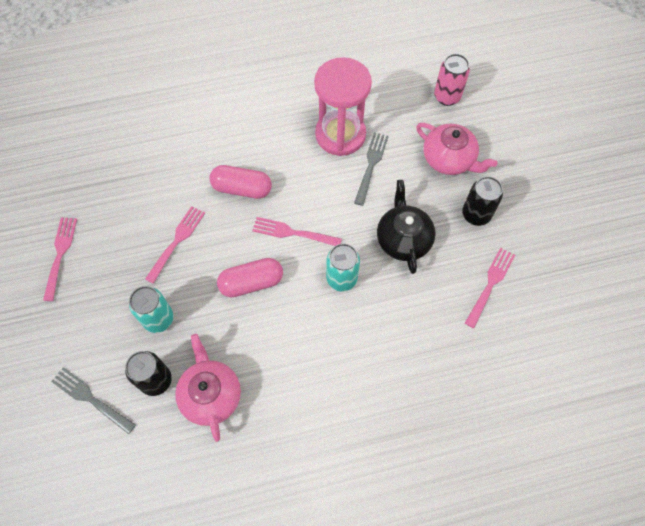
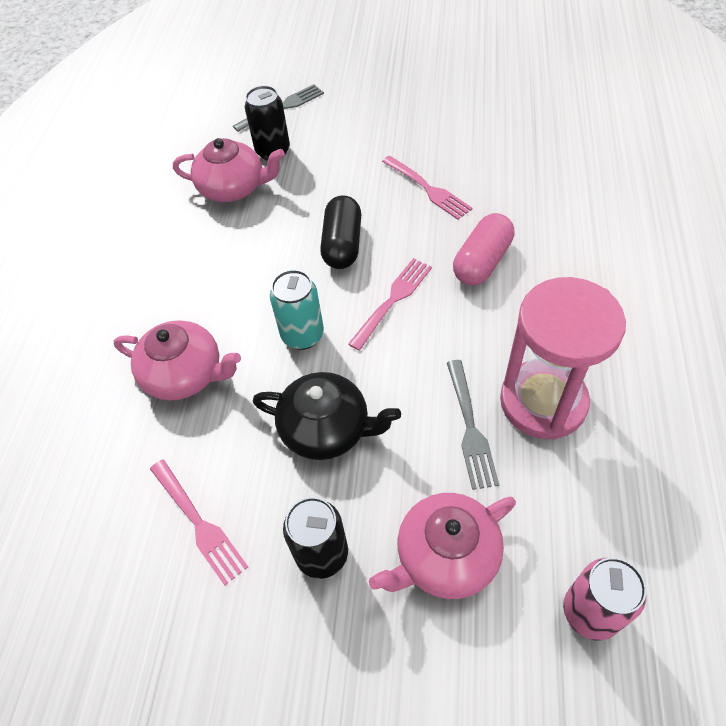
camera: 115 degrees right, 10 degrees down
(60, 255) = (449, 100): pink fork -> none
(158, 319) = (338, 161): turquoise can -> none
(251, 283) = (342, 244): pink capsule -> black capsule
(371, 166) = (469, 427): grey fork -> grey fork turned 45 degrees clockwise
(400, 342) = (185, 374): none -> pink teapot

